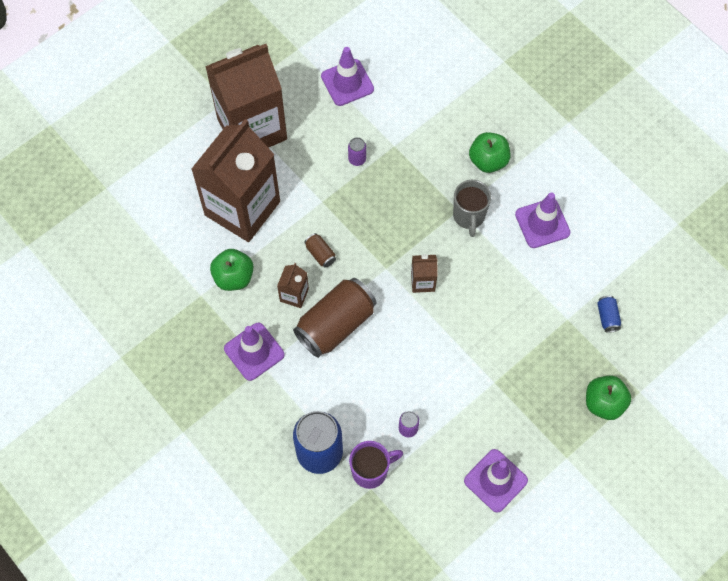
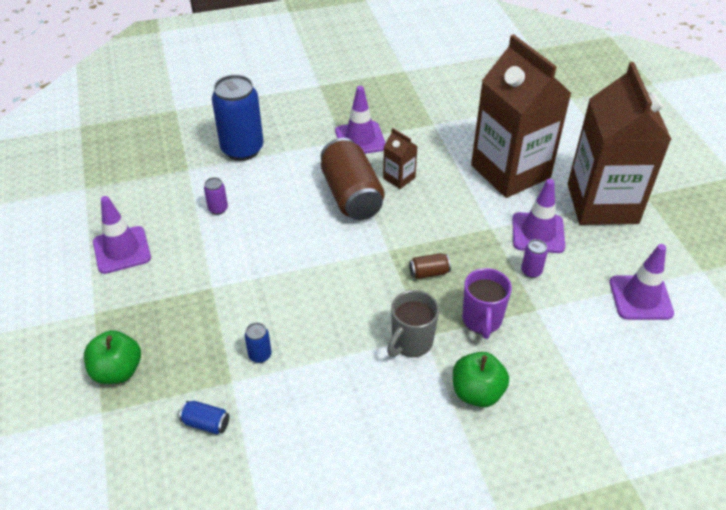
camera: 115 degrees right, 20 degrees down
(233, 277) = (440, 147): green apple -> none
(320, 254) = (432, 208): brown can -> brown can (429, 273)
(371, 471) = (202, 174): purple mug -> purple mug (482, 320)
(423, 281) = (356, 273): brown carton -> none
(469, 216) = (411, 342): grey mug -> grey mug turned 75 degrees counterclockwise
(536, 312) = (260, 355): none -> blue can
(542, 223) = (363, 411): purple traffic cone -> purple traffic cone (538, 233)

